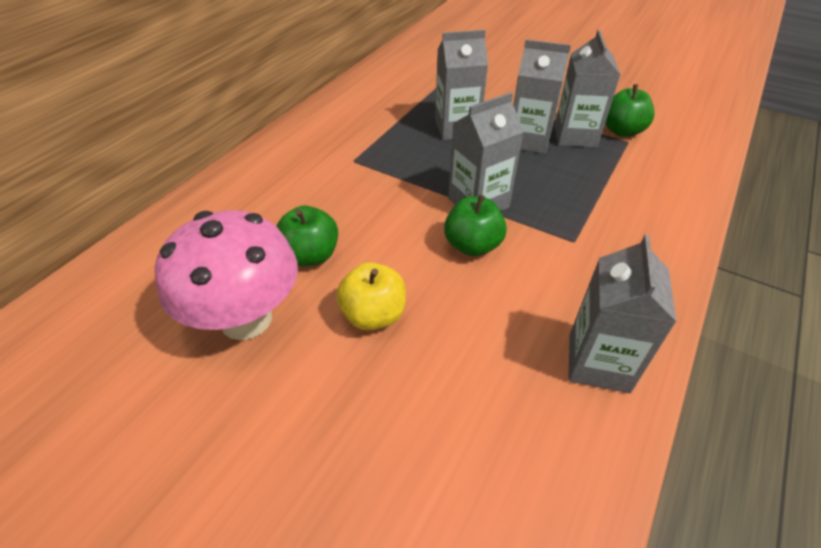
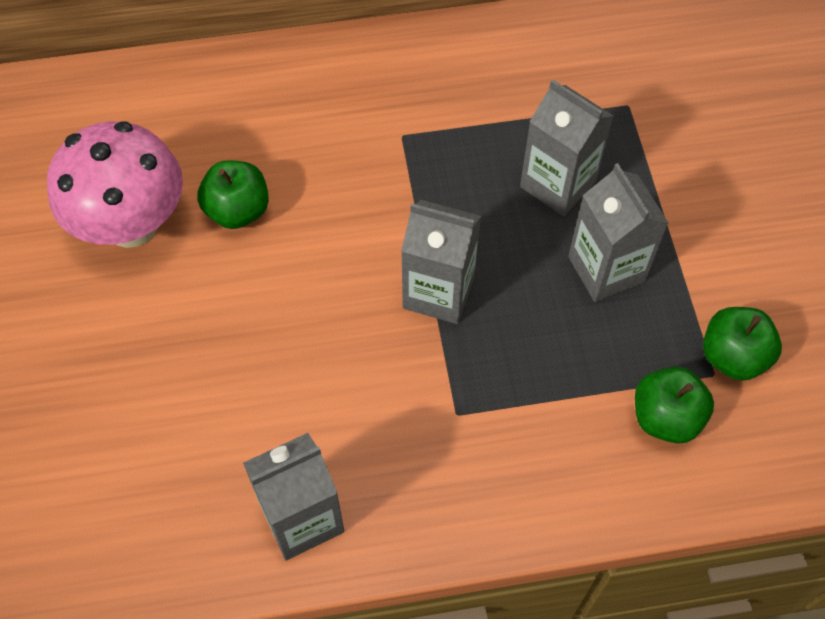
camera: 50 degrees right, 15 degrees up
(373, 315) = (211, 311): yellow apple -> none
(472, 245) = (367, 328): green apple -> green apple (665, 417)
(575, 136) = (667, 311): grey carton -> none

